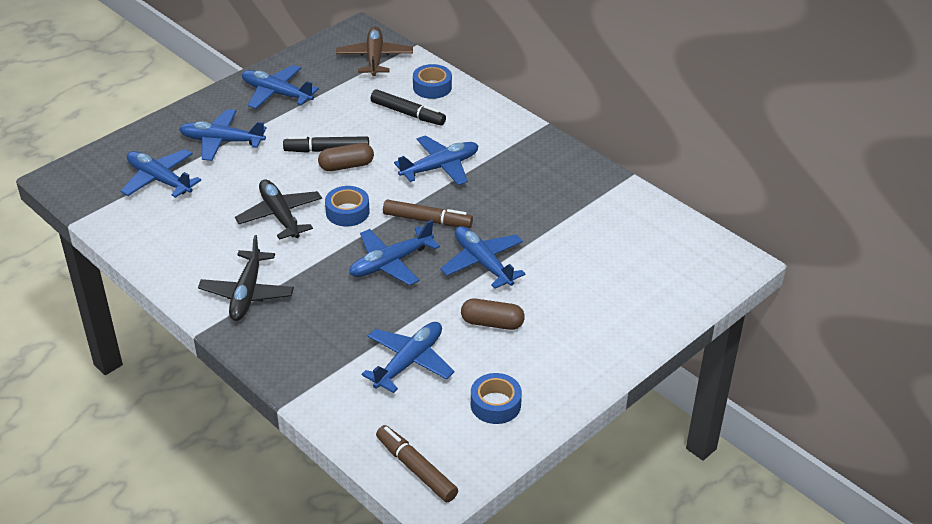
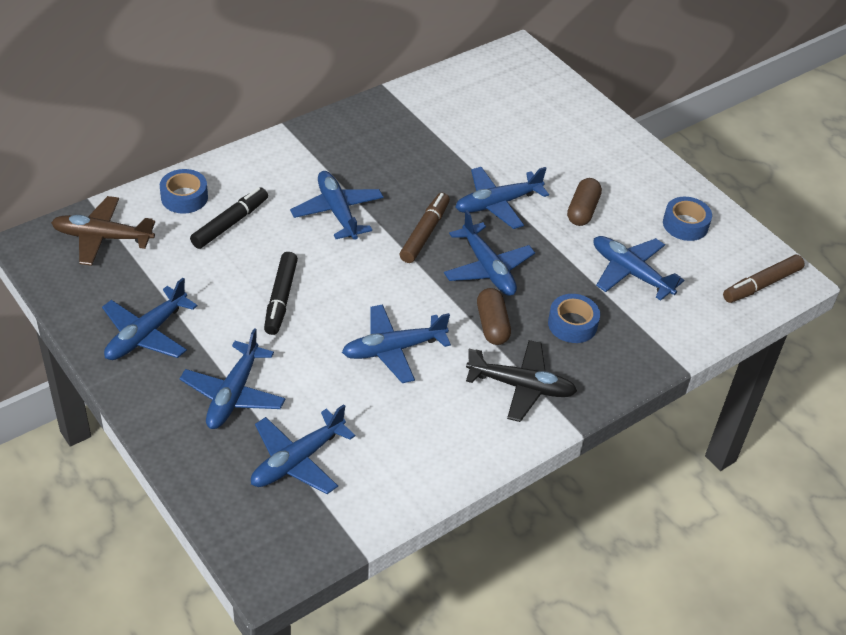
camera: 85 degrees left, 5 degrees up
(280, 215) = (393, 350): black plane -> blue plane
(346, 166) = (315, 285): brown capsule -> brown capsule (492, 325)
(347, 212) = (398, 292): blue tape -> blue tape (572, 324)

